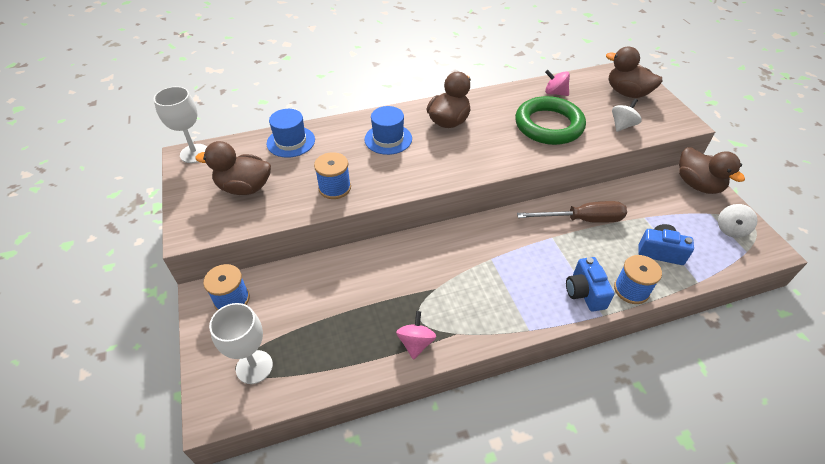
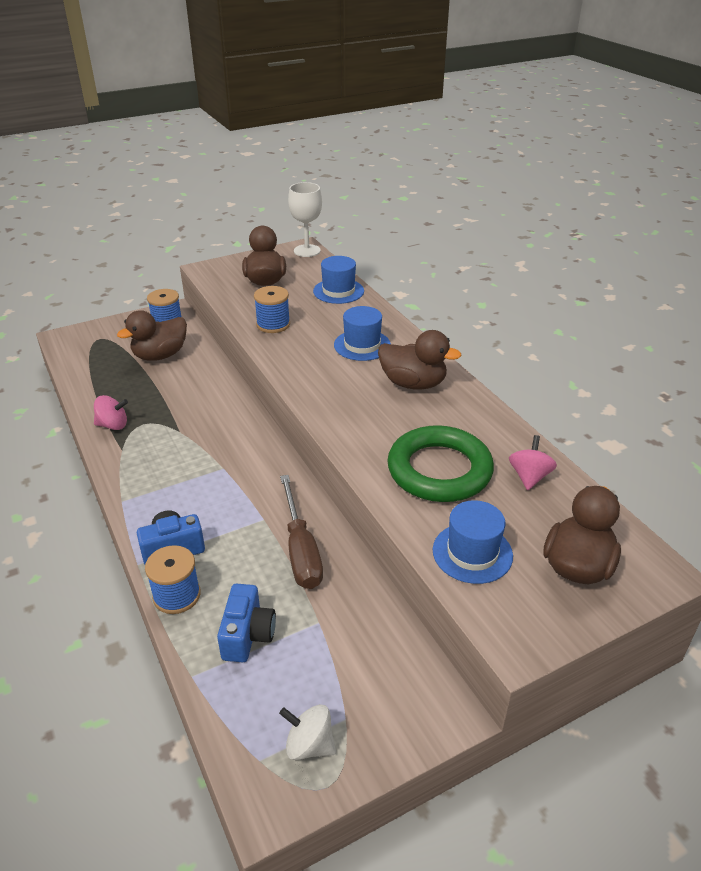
camera: 80 degrees right, 10 degrees down
(254, 367) = (99, 346): white goblet -> none
(622, 125) = (472, 553): white spinning top -> blue hat
(697, 185) = (418, 711): brown duck -> brown duck (160, 355)

